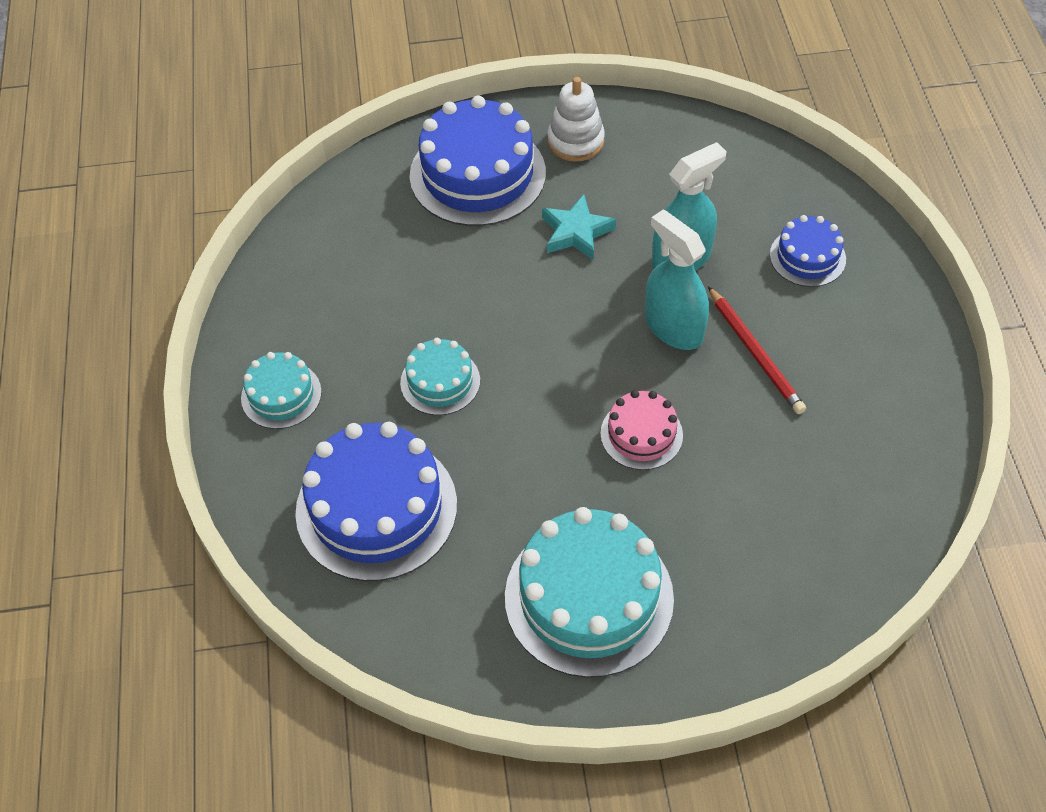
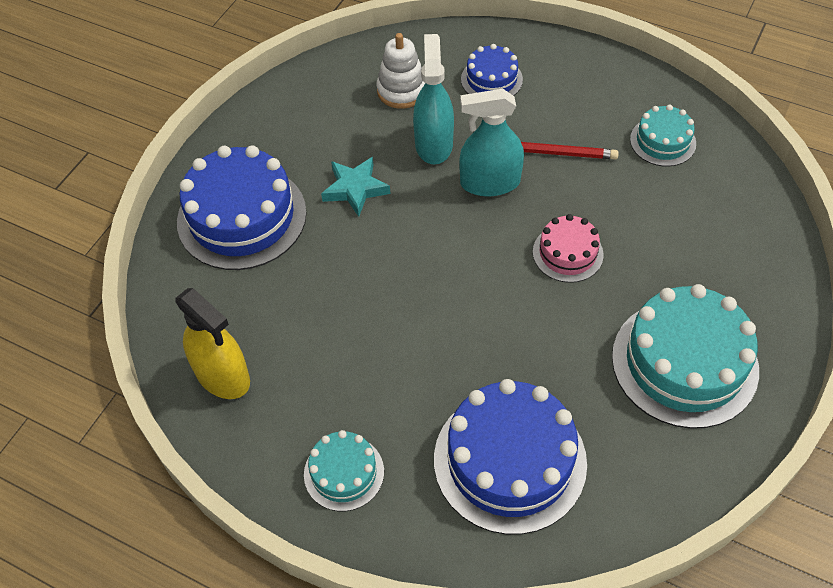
camera: 55 degrees left, 0 degrees up
(312, 260) = (222, 375): none -> yellow spray bottle
(440, 381) = (422, 351): turquoise cake -> turquoise cake (662, 141)
(575, 141) = (269, 141): white stacking toy -> white stacking toy (402, 91)

